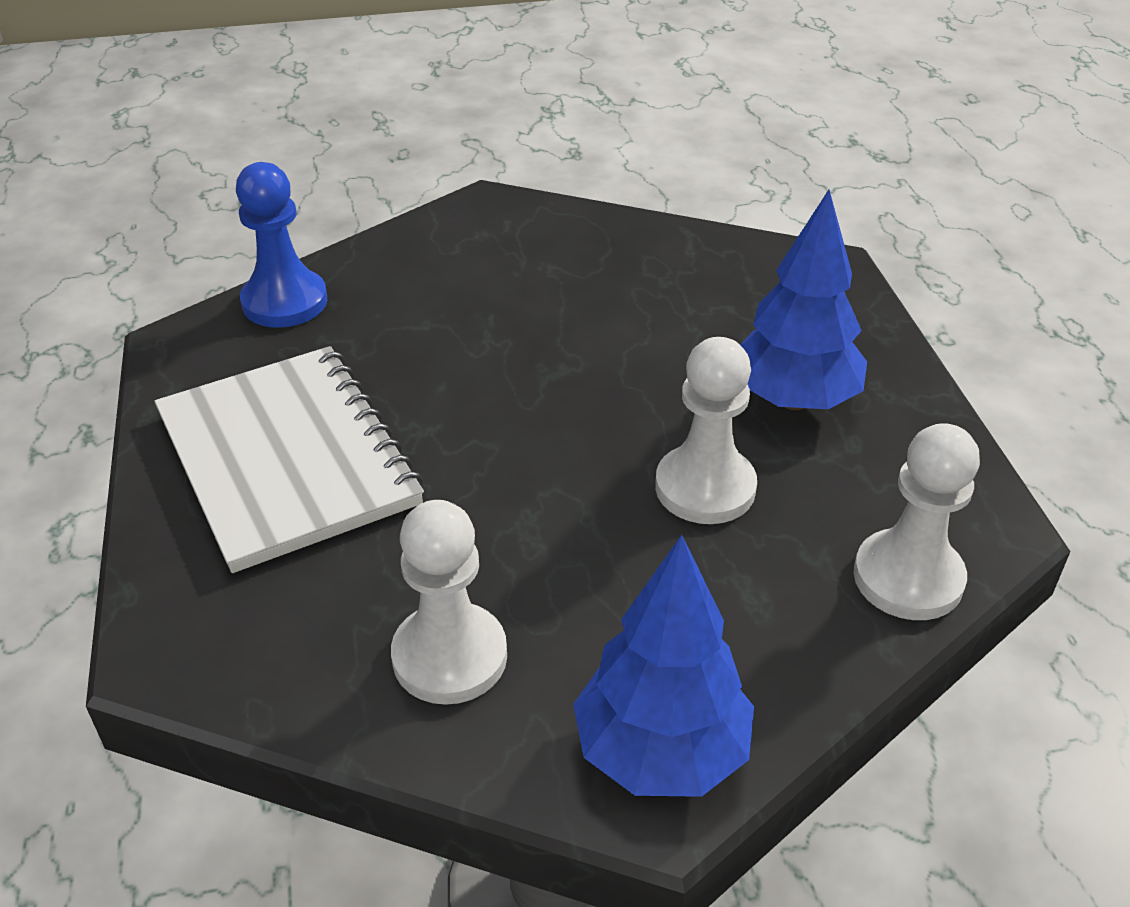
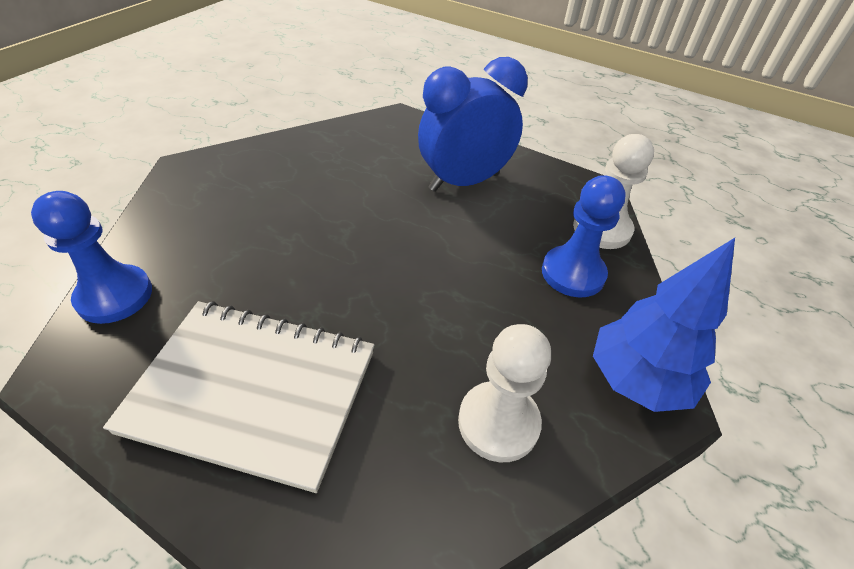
camera: 50 degrees left, 5 degrees up
(705, 488) = (485, 245): white pawn -> none
(770, 595) = (573, 273): none -> blue pawn
(793, 399) = (464, 182): blue tree -> blue clock

